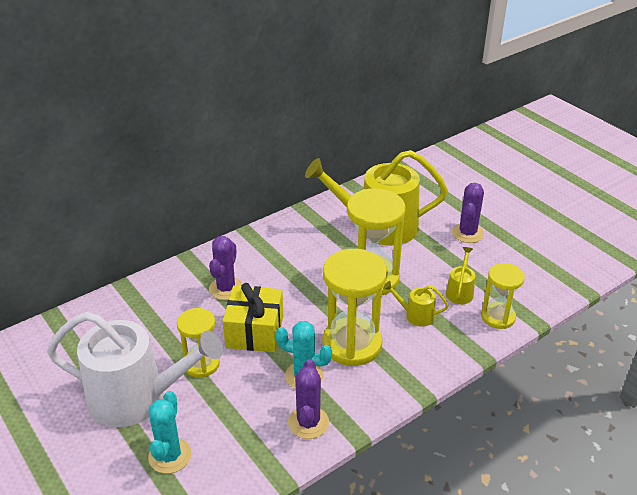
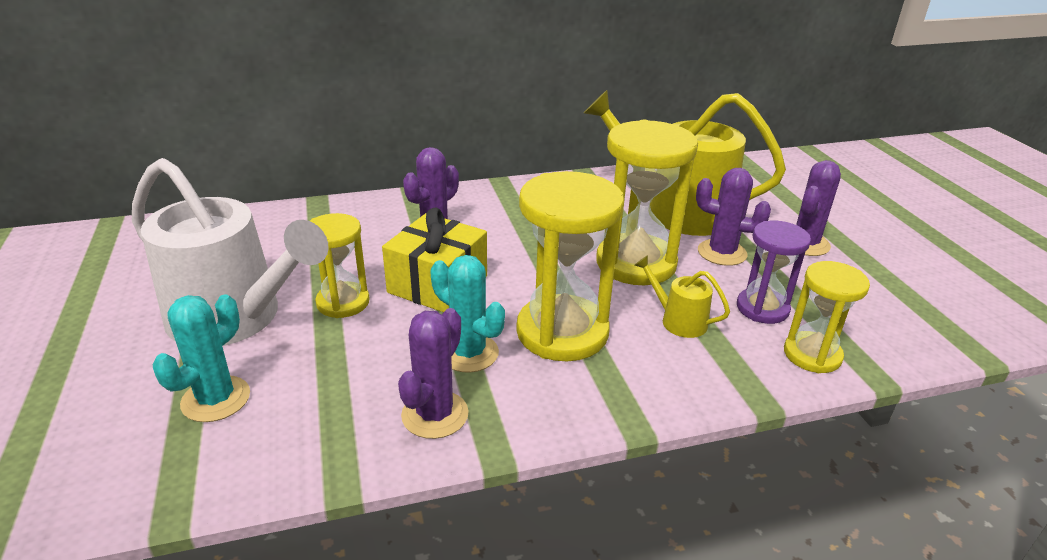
camera: 20 degrees right, 5 degrees down
(420, 255) = (722, 253): none -> purple cactus
(460, 292) = (762, 308): yellow watering can -> purple hourglass

